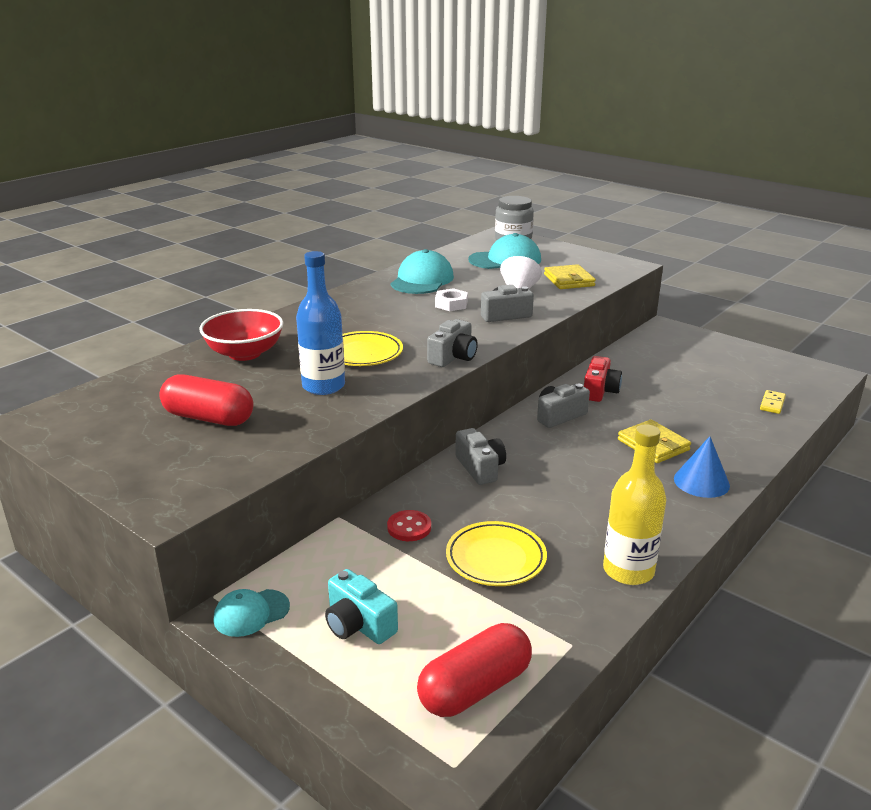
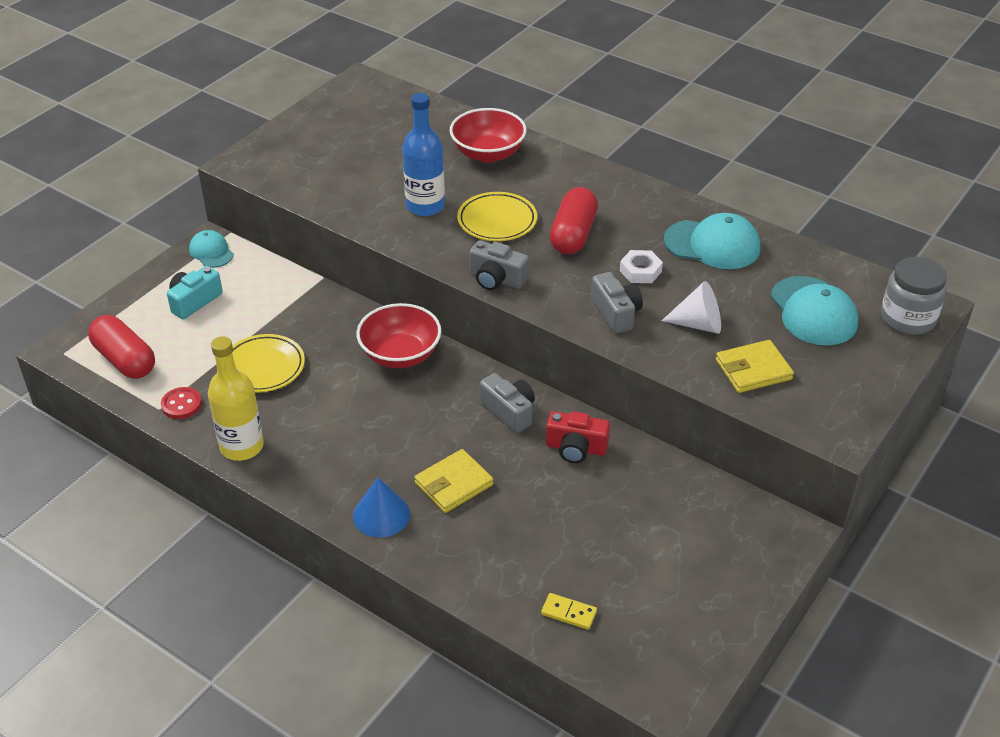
camera: 85 degrees right, 15 degrees up
(209, 418) = (365, 156): red capsule -> red capsule (573, 235)
(409, 527) = (307, 316): red button -> red button (181, 404)
(480, 468) = (400, 355): grey camera -> red bowl

